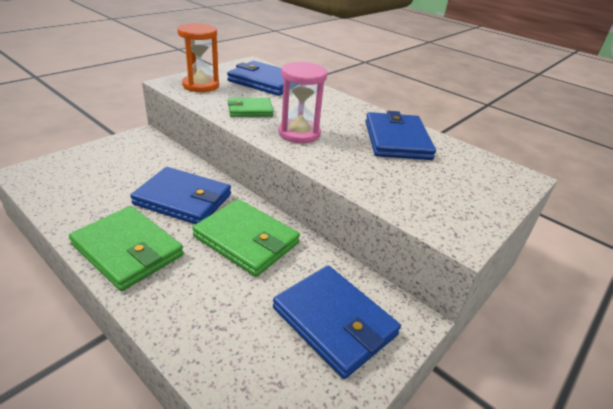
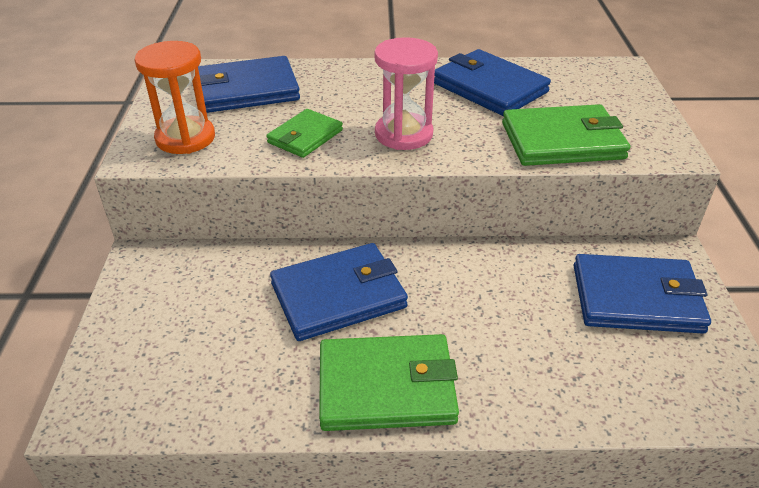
camera: 40 degrees left, 5 degrees up
(246, 240) = (467, 287): green wallet -> green wallet (562, 141)

